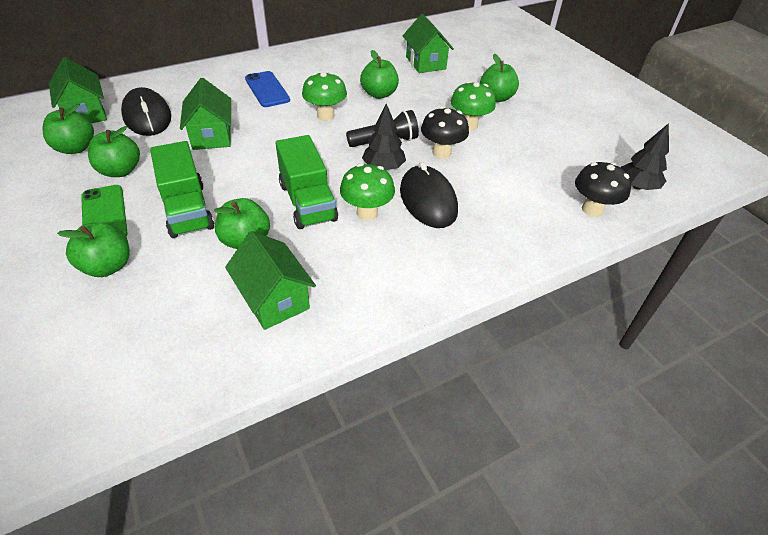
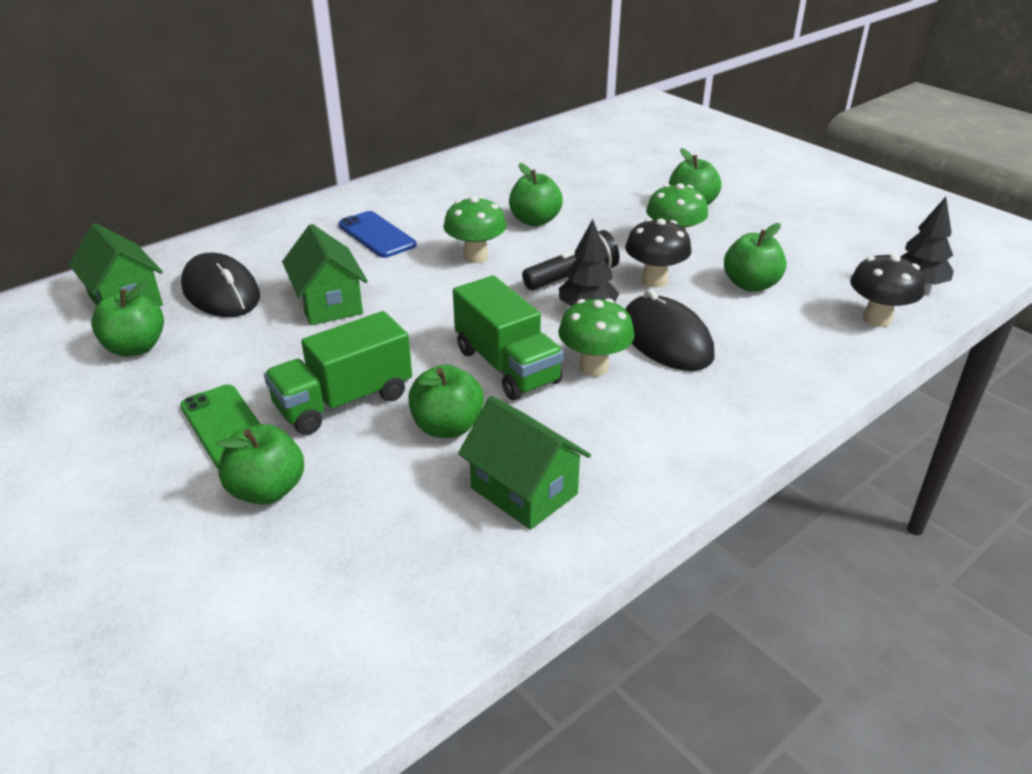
camera: 10 degrees left, 10 degrees down
(120, 171) = (219, 367): green apple -> green apple (750, 285)
(187, 209) = (344, 401): green truck -> green truck turned 90 degrees clockwise
(425, 63) = (578, 174): green house -> none

